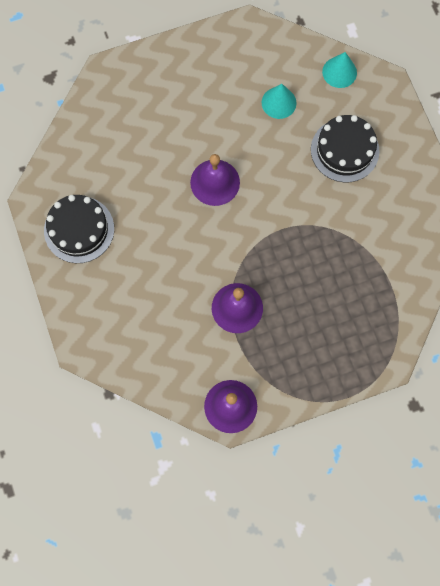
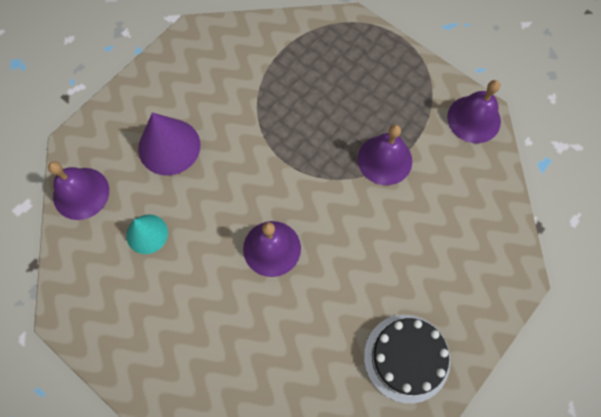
camera: 120 degrees left, 5 degrees down
(339, 72) = (81, 193): turquoise cone -> purple bell
(344, 150) = (169, 146): black cake -> purple cone

